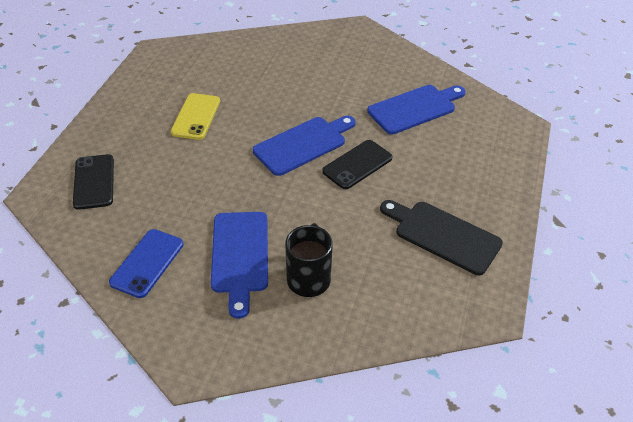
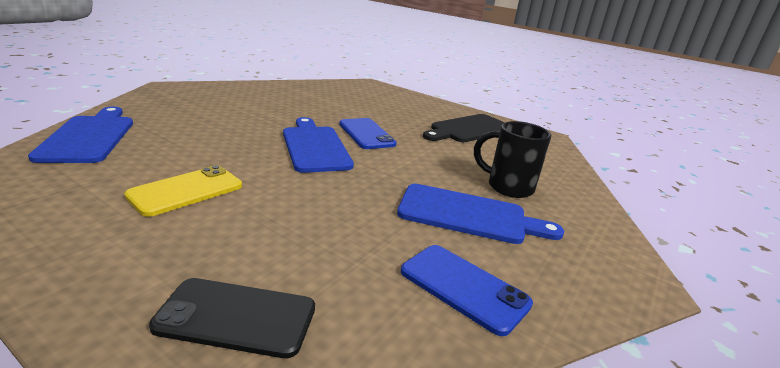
camera: 75 degrees left, 20 degrees down
(196, 117) = (186, 191): yellow phone -> yellow phone turned 75 degrees counterclockwise
(357, 165) = (366, 134): black phone -> blue phone
(415, 108) = (314, 100): blue cutting board -> blue cutting board (89, 137)

